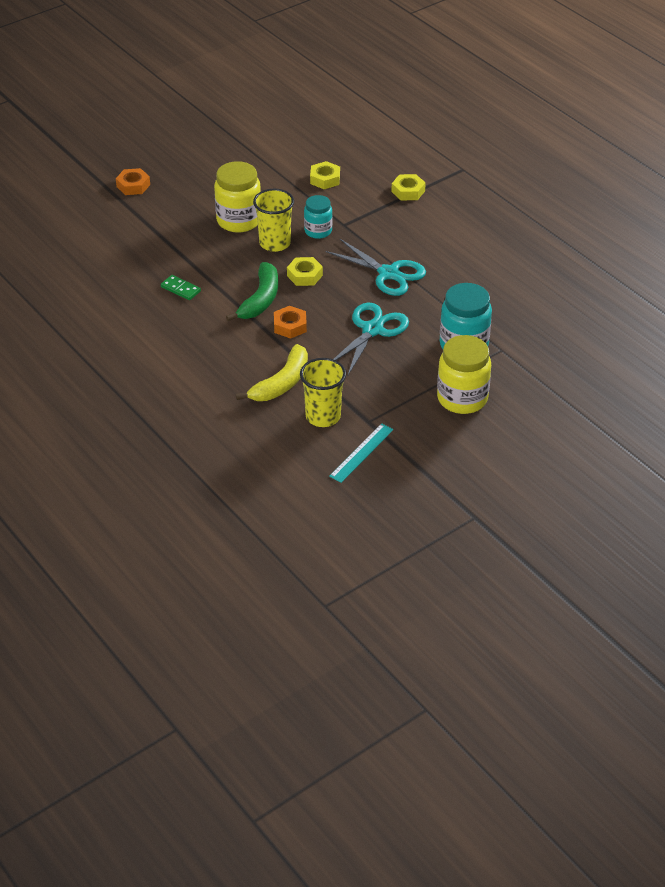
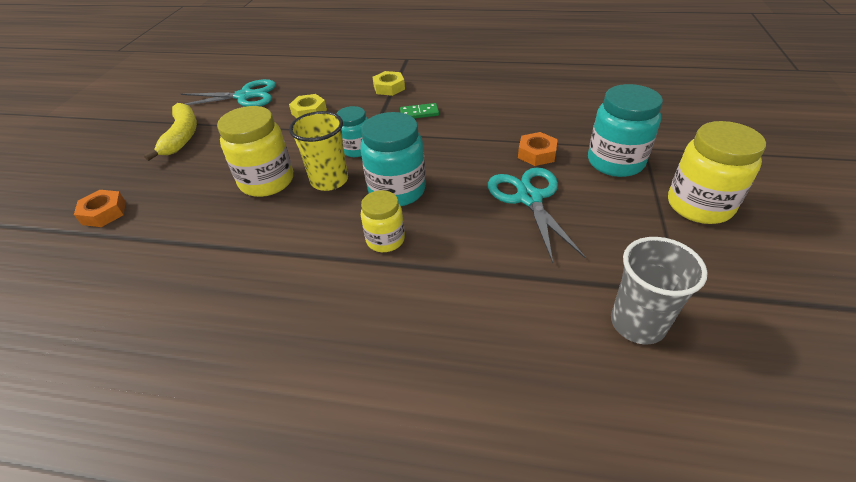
camera: 40 degrees left, 0 degrees up
(180, 289) = (279, 287): green domino -> green domino (419, 113)
(260, 300) = (385, 240): green banana -> yellow jar
(281, 383) = (538, 317): yellow banana -> yellow banana (182, 136)
(290, 326) = (452, 246): orange nut -> orange nut (536, 154)
(304, 275) = (397, 190): yellow nut -> turquoise jar
(323, 416) = (637, 323): yellow cup -> grey cup
(362, 453) = (742, 336): turquoise ruler -> none
(388, 273) = (466, 146): turquoise scissors -> turquoise scissors (245, 96)

